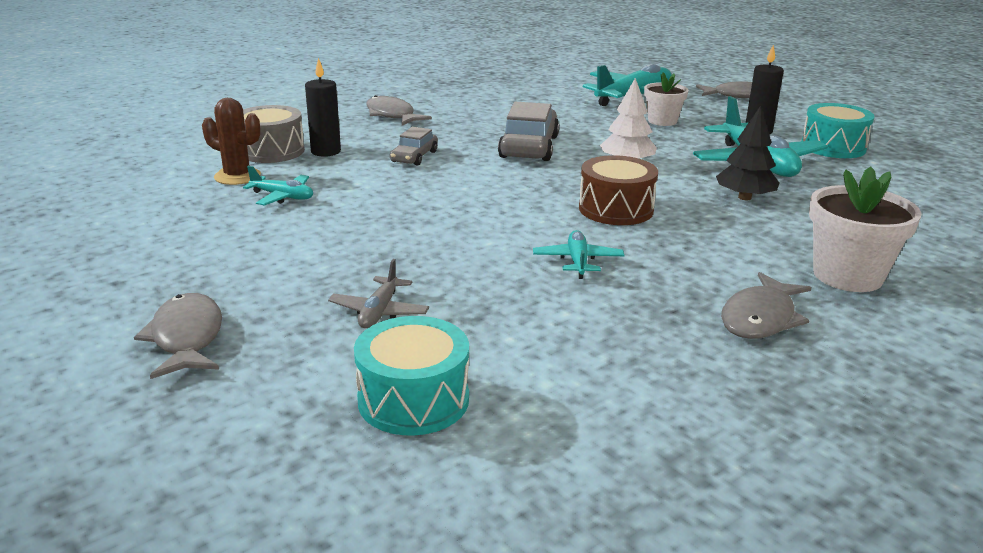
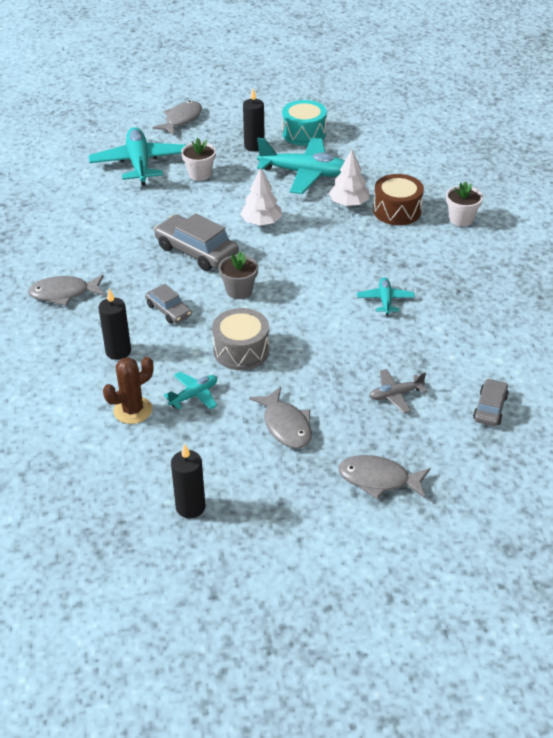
camera: 60 degrees left, 15 degrees up
(90, 235) = (190, 507): none -> black candle
(271, 151) = (90, 380): grey drum -> grey drum (241, 351)
(379, 312) = (395, 395): grey plane -> grey plane turned 120 degrees clockwise
(413, 400) = (490, 408): turquoise drum -> grey car
(487, 179) = (239, 291): none -> grey flower pot
(577, 261) = (385, 300): turquoise plane -> turquoise plane turned 60 degrees clockwise
(616, 209) = (328, 257): brown drum -> brown drum (397, 211)
(744, 197) = (349, 203): black tree -> white tree
(760, 318) = (483, 267): grey fish -> grey fish (286, 425)
(847, 276) = (461, 219): white flower pot -> white flower pot, size x0.65

